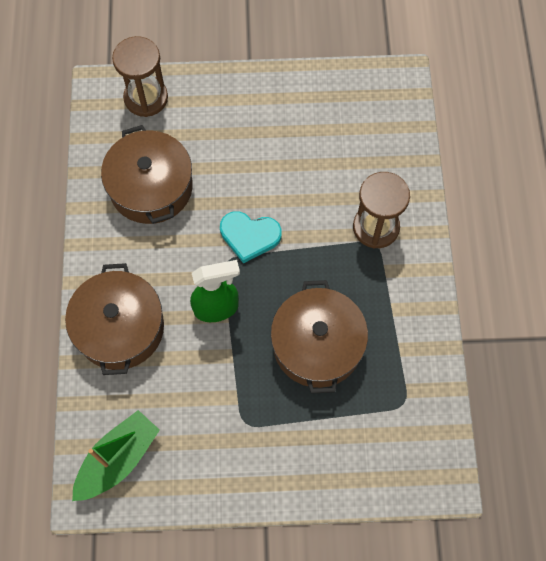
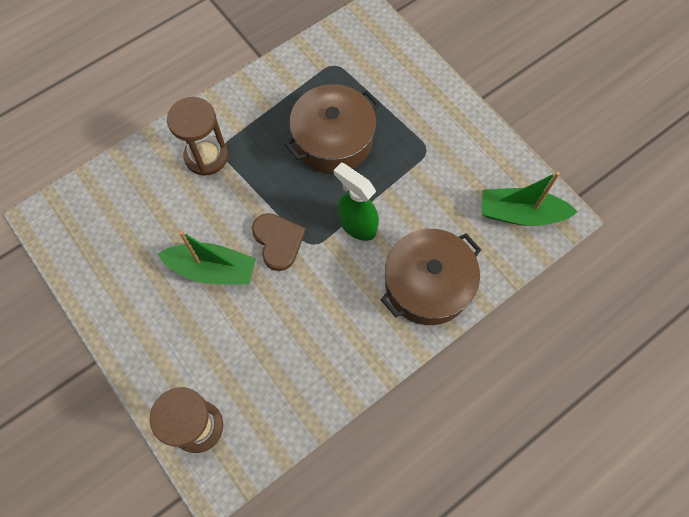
camera: 125 degrees left, 0 degrees up
(151, 187) = (288, 352): brown pot -> none
(249, 236) = (278, 241): turquoise heart -> brown heart
(262, 173) = (212, 269): none -> green boat

